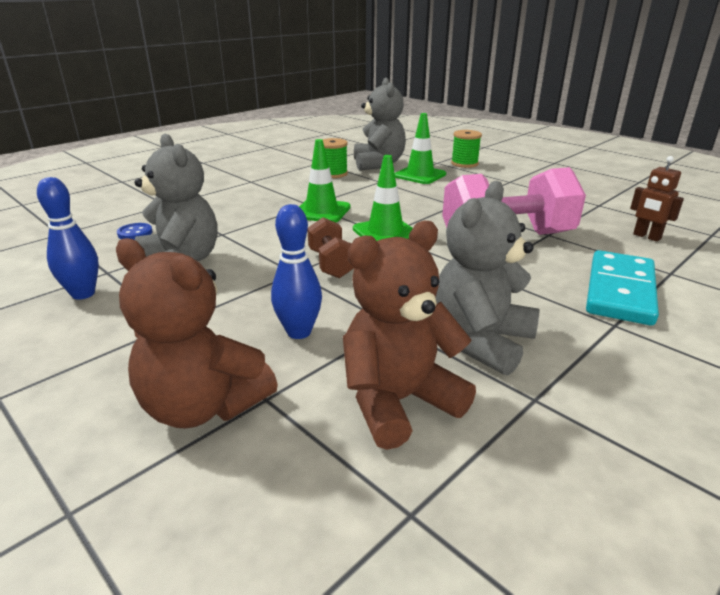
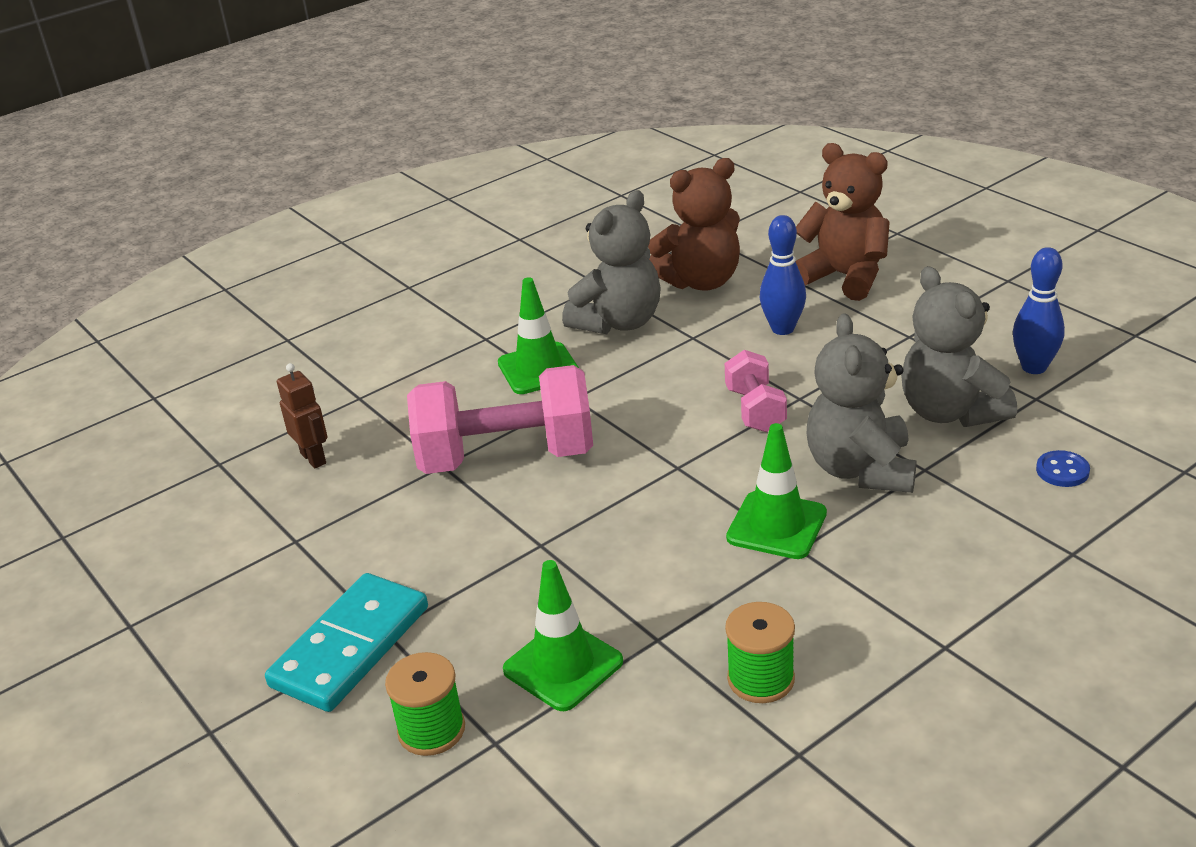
camera: 170 degrees left, 5 degrees up
(331, 264) = (755, 410): brown dumbbell -> pink dumbbell
(378, 164) = (647, 734): grey teddy bear -> grey teddy bear (861, 469)
(385, 232) = (676, 469): green traffic cone -> green traffic cone (539, 369)
(620, 291) = (442, 373): turquoise domino -> turquoise domino (350, 646)

